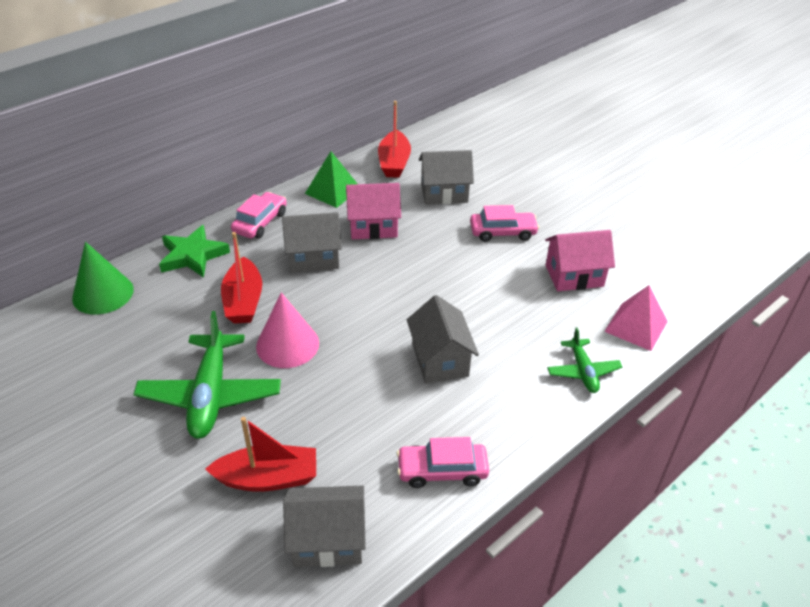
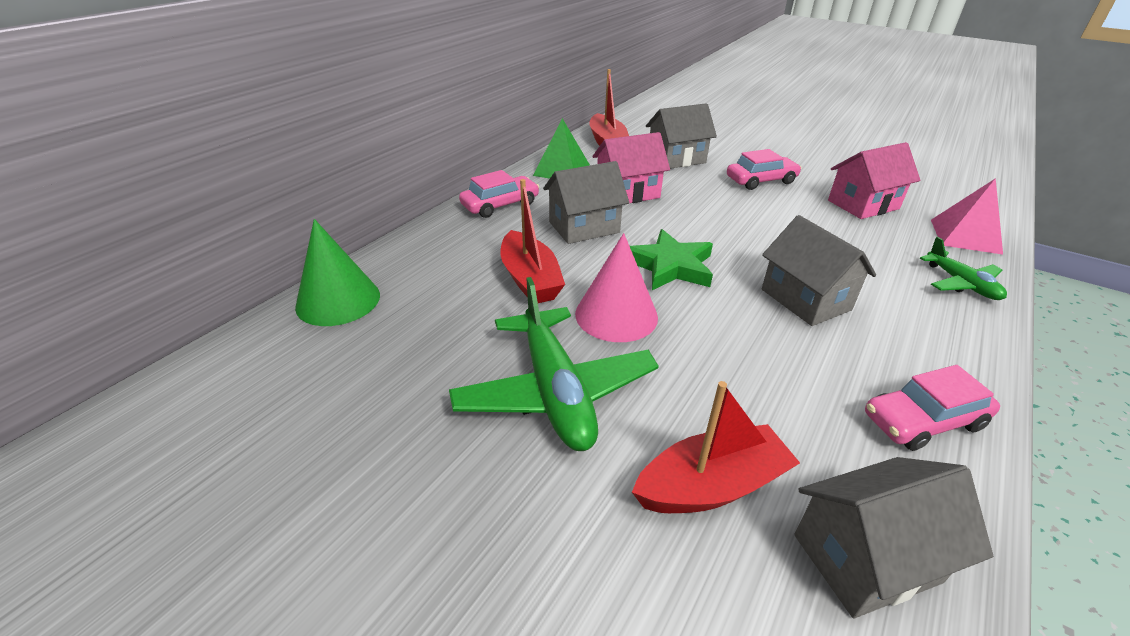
camera: 15 degrees left, 5 degrees down
(193, 255) = (438, 245): green star -> green star (670, 266)
(260, 222) = (500, 205): pink car -> pink car turned 45 degrees clockwise

